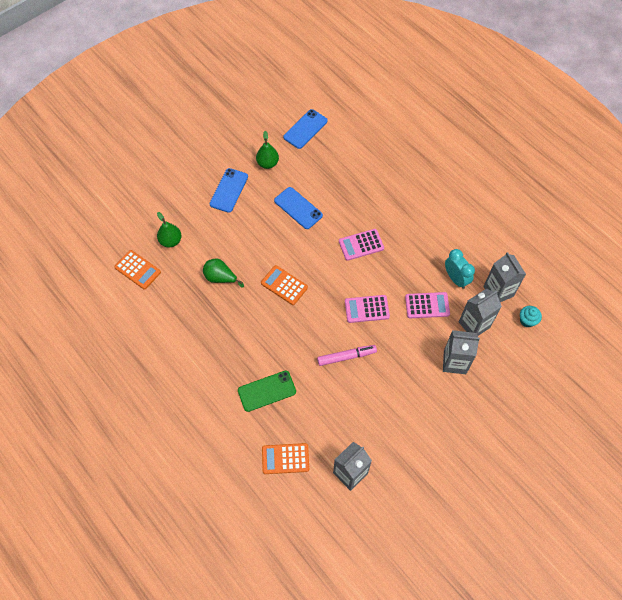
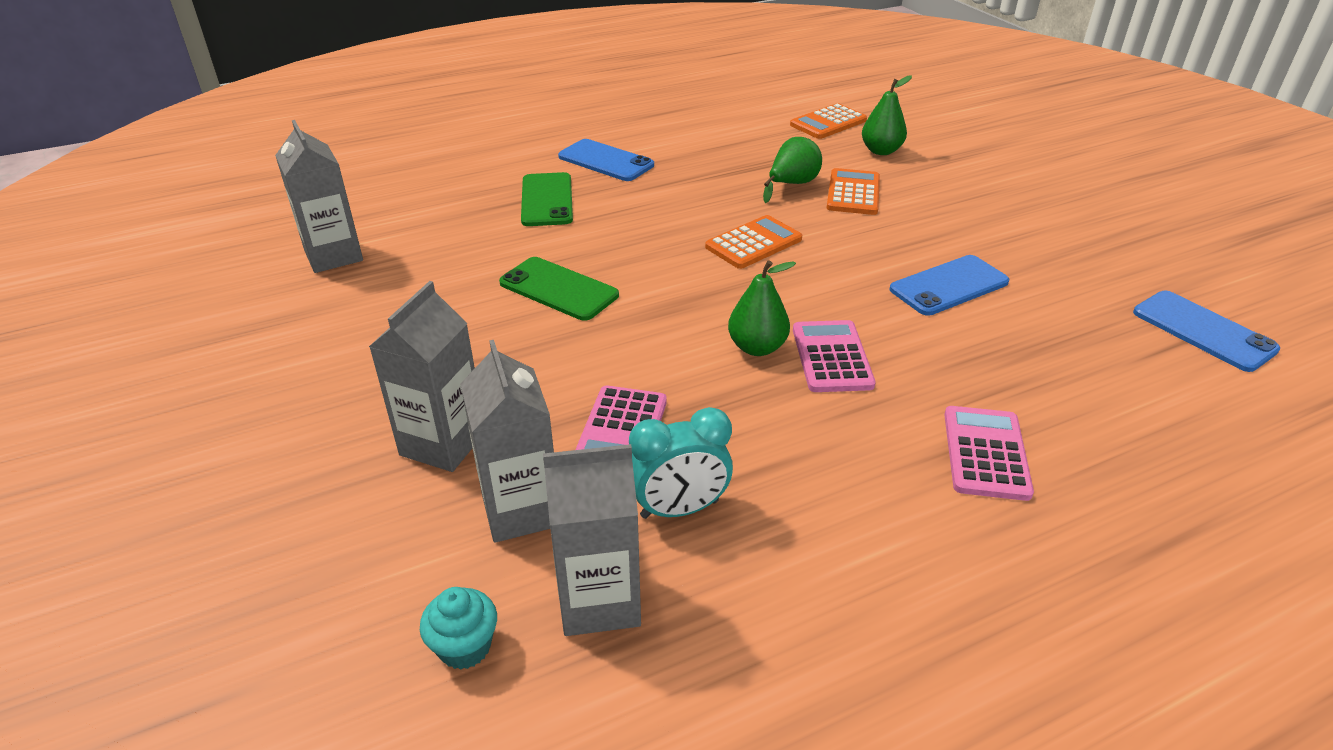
camera: 105 degrees right, 25 degrees down
(229, 190) = (997, 213): blue phone -> blue phone (606, 161)
(267, 163) = (1077, 265): green pear -> green pear (757, 347)
(285, 459) = (417, 201): orange calculator -> orange calculator (853, 193)
(346, 356) = (558, 289): pink marker -> green phone
(366, 309) = (655, 334): pink calculator -> pink calculator (985, 453)

